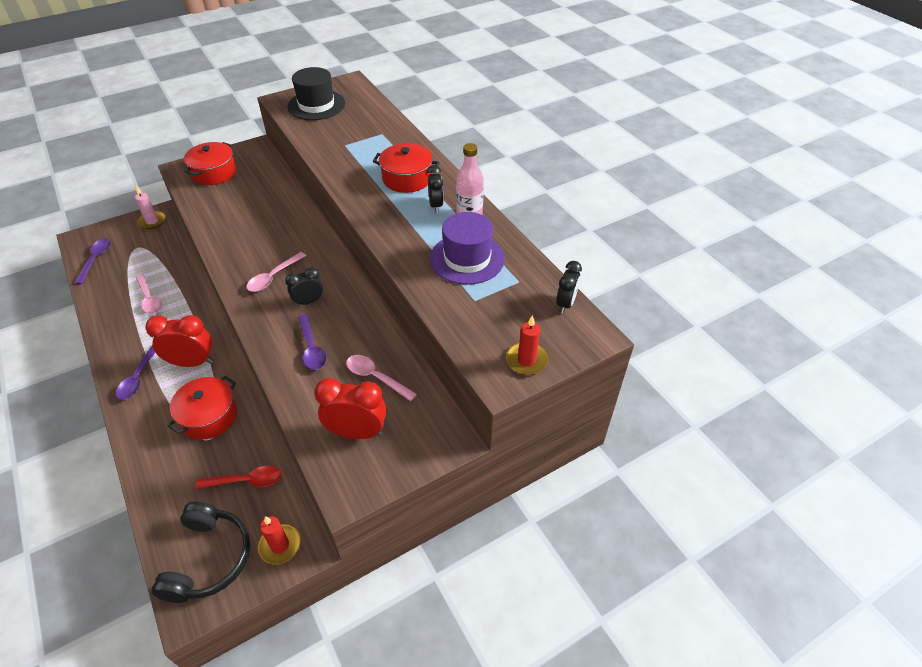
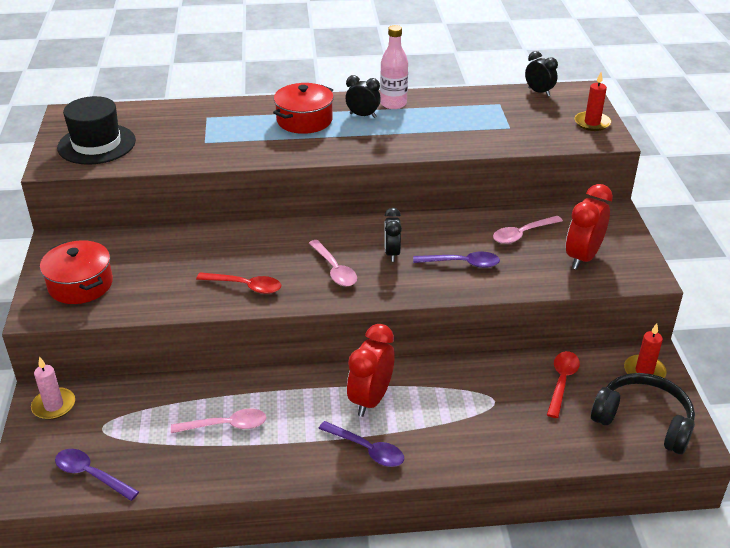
camera: 65 degrees left, 10 degrees down
(209, 416) = (462, 397): red pot -> none
(236, 240) = (245, 286): none -> red spoon
(467, 258) = (453, 118): purple hat -> none

